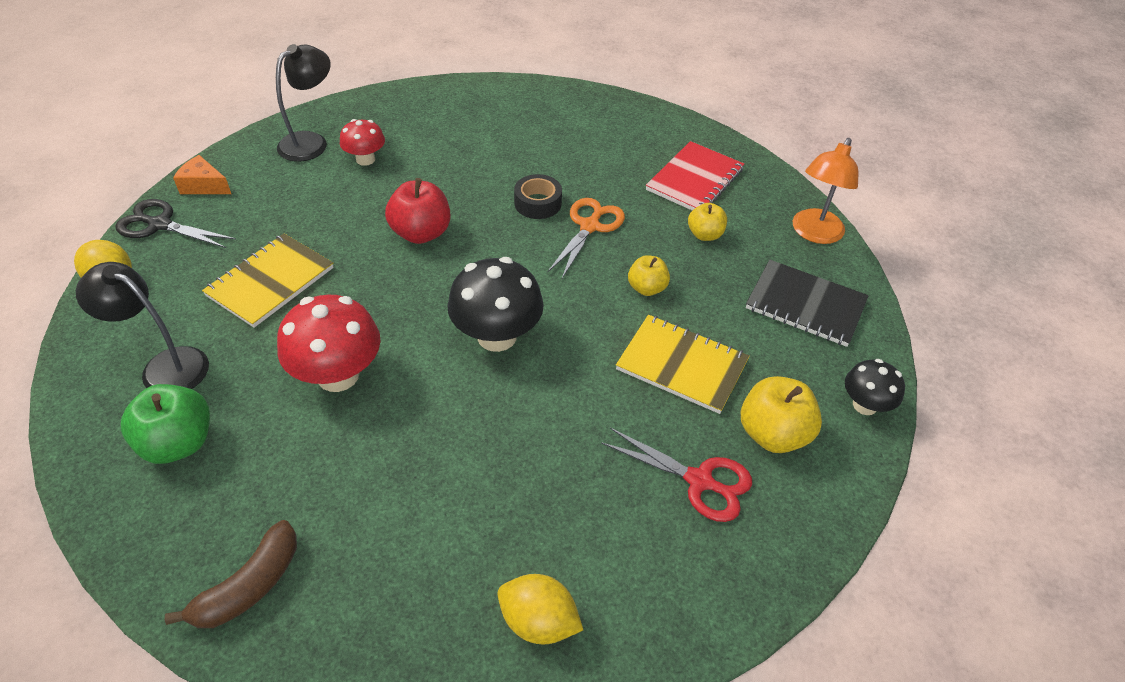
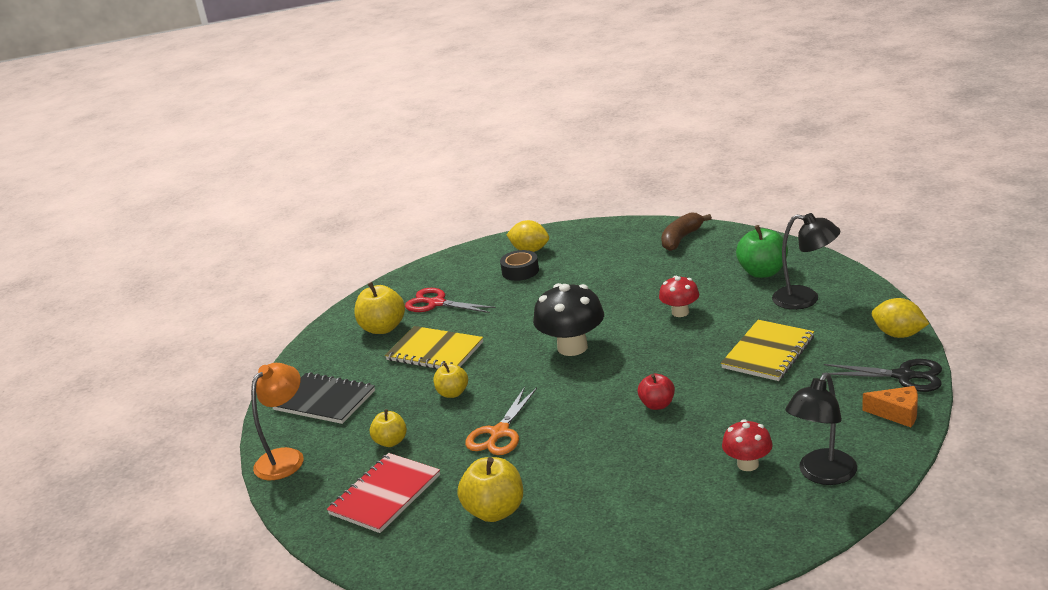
camera: 175 degrees left, 20 degrees down
(338, 375) = (680, 312): red mushroom -> red mushroom, size x0.58
(421, 233) = (657, 405): red apple -> red apple, size x0.62
(538, 203) = (551, 446): black tape -> black tape (520, 271)
(592, 151) = (495, 511): none -> yellow apple
(864, 405) = (313, 350): black mushroom -> none

